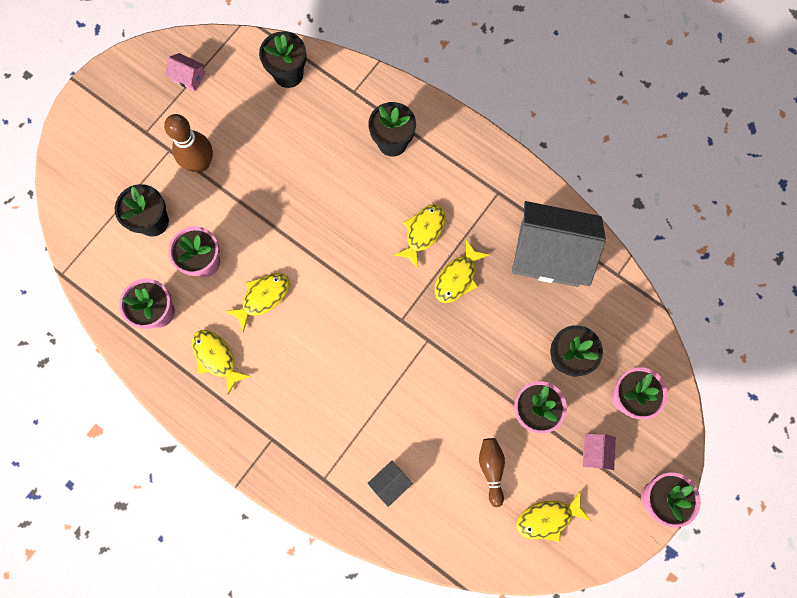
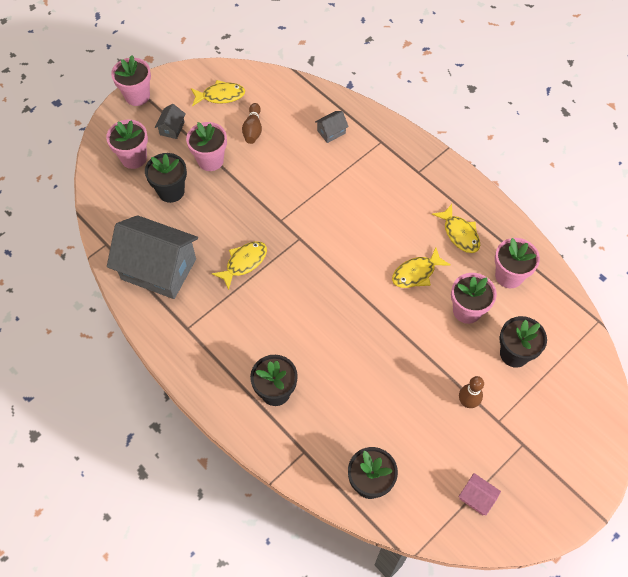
camera: 170 degrees left, 15 degrees down
(200, 163) = (467, 402): brown bowling pin -> brown bowling pin, size x0.63
(423, 232) = (265, 304): yellow fish -> none
(595, 452) = (172, 128): pink house -> grey house

